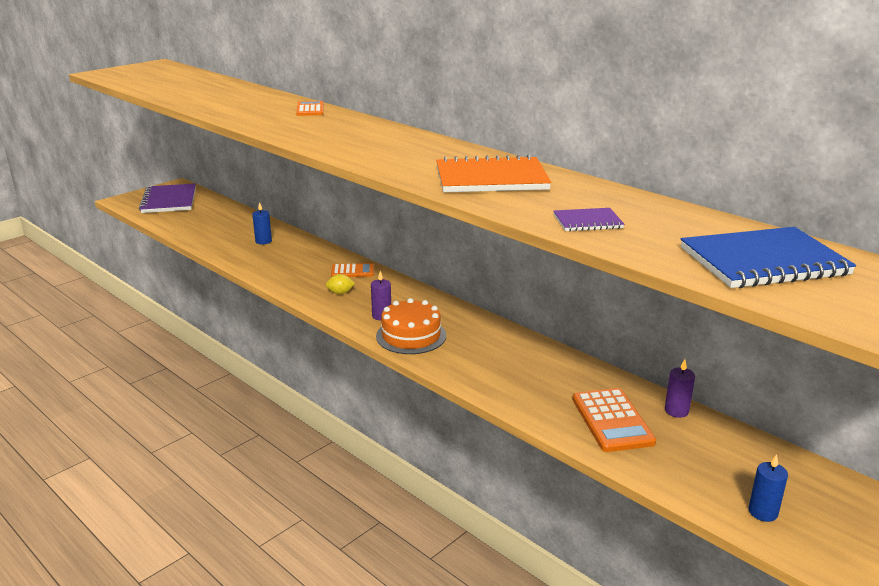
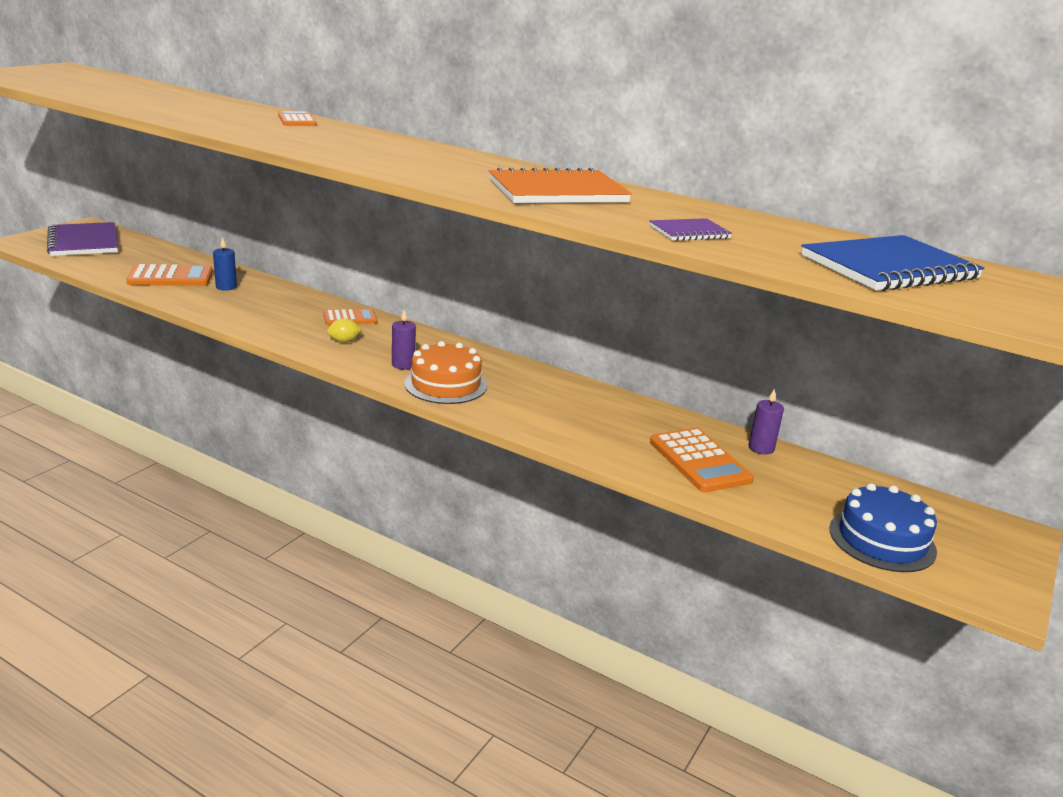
camera: 15 degrees left, 0 degrees up
(224, 232) = (170, 277): none -> orange calculator
(763, 512) = (882, 540): blue candle -> blue cake

